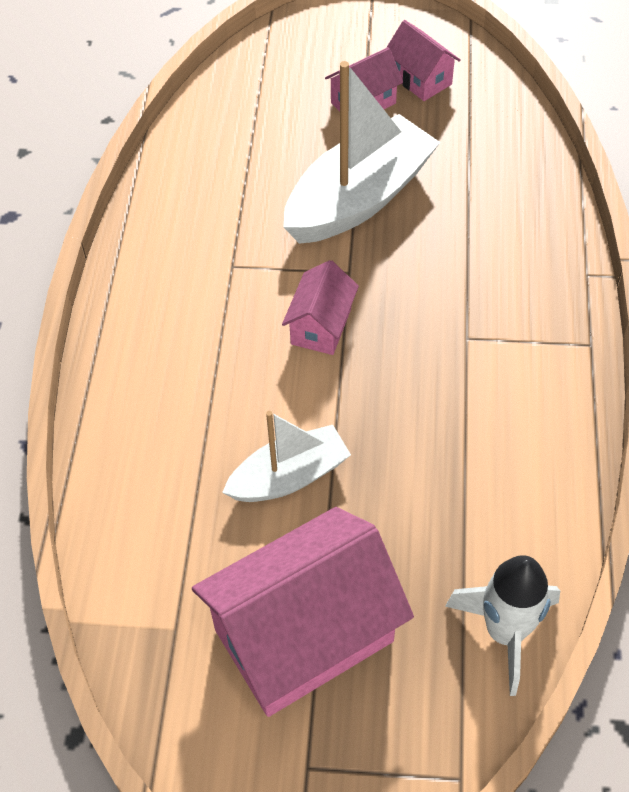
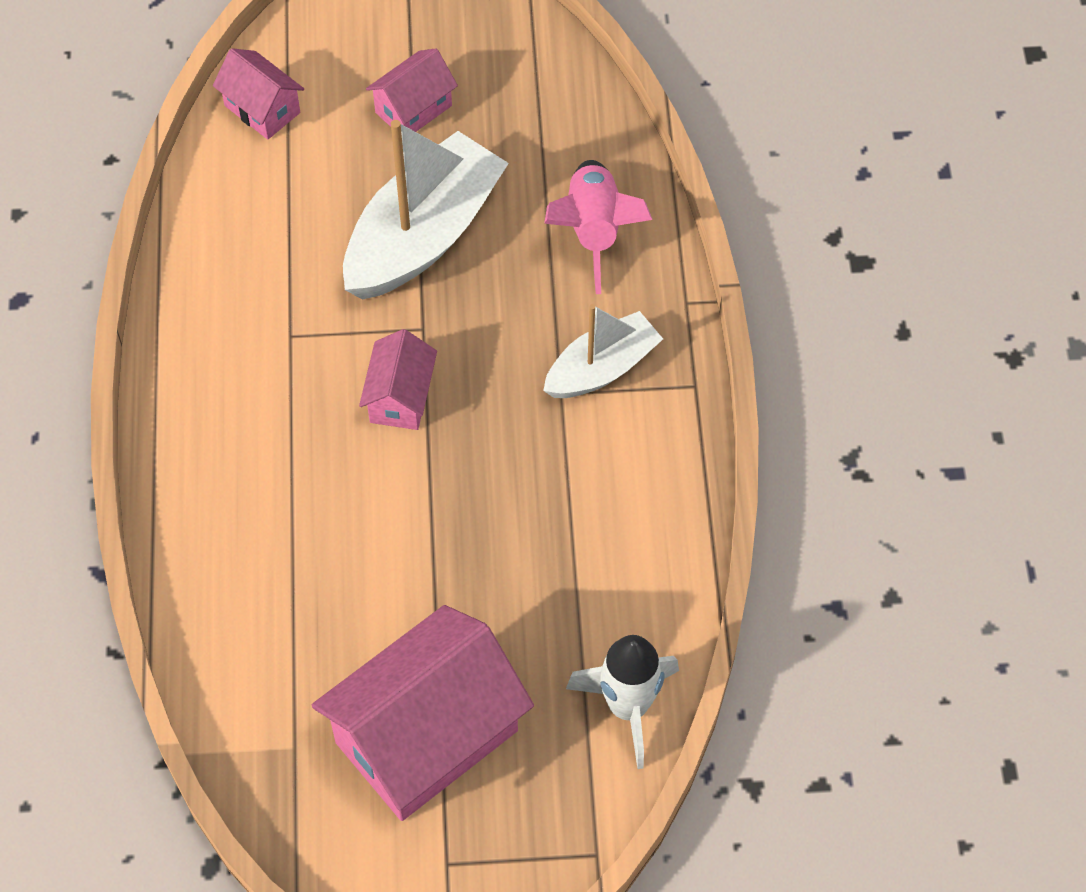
camera: 10 degrees left, 5 degrees up
(289, 477) = (389, 573): white boat -> white boat (602, 368)
(420, 79) = (477, 69): pink house -> pink house (262, 109)
(508, 210) = (594, 231): none -> pink rocket

